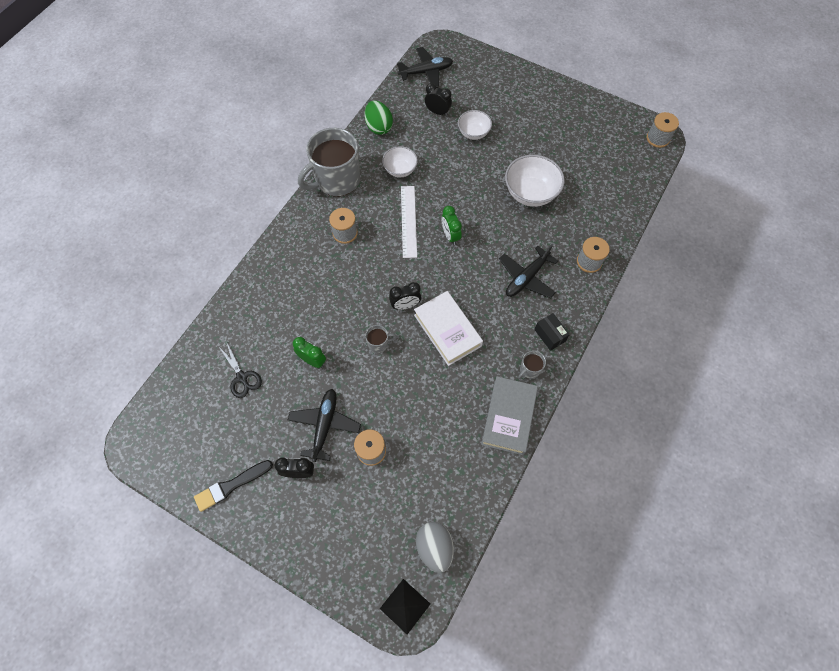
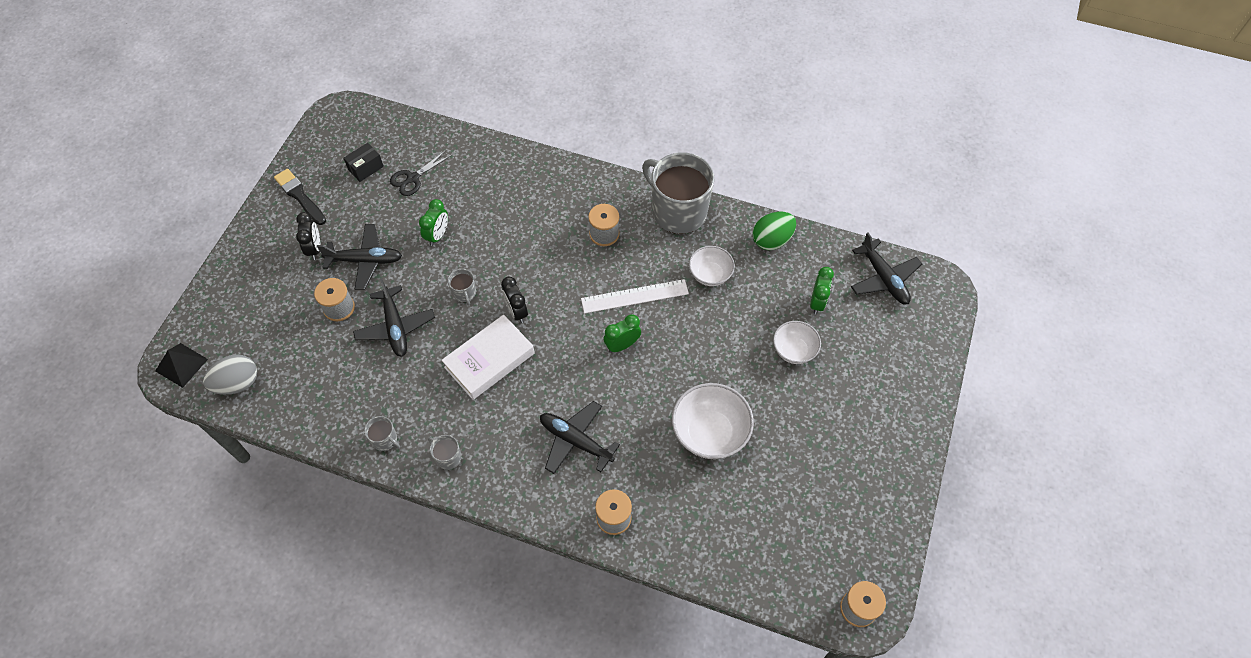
camera: 80 degrees right, 5 degrees down
(401, 402) = (395, 327): none -> black plane
(437, 112) = (817, 302): black clock -> green clock
(508, 417) = (385, 440): grey book -> grey mug
(549, 335) = (496, 476): black box -> black box (366, 168)

